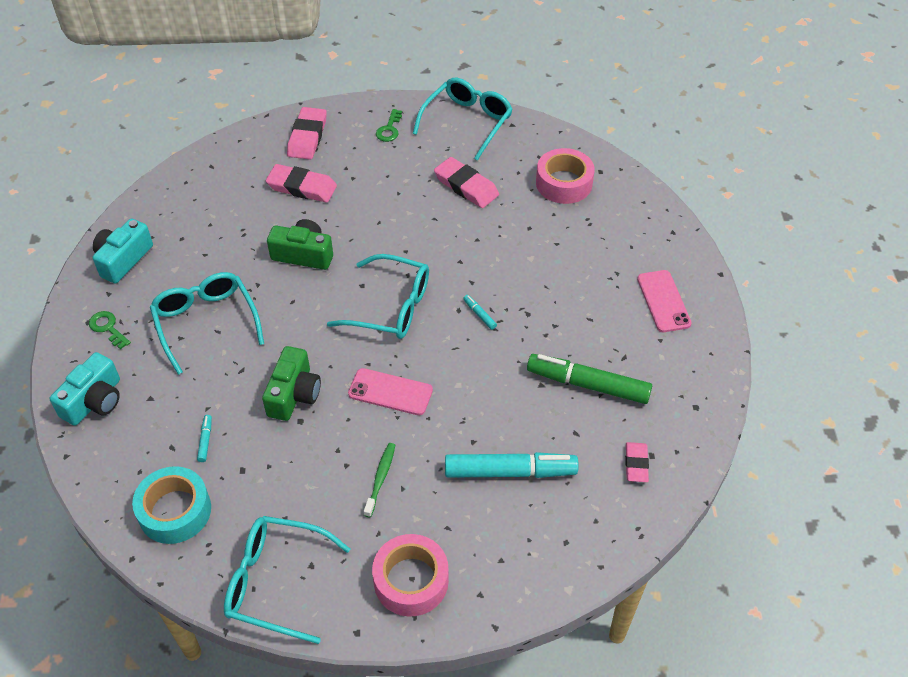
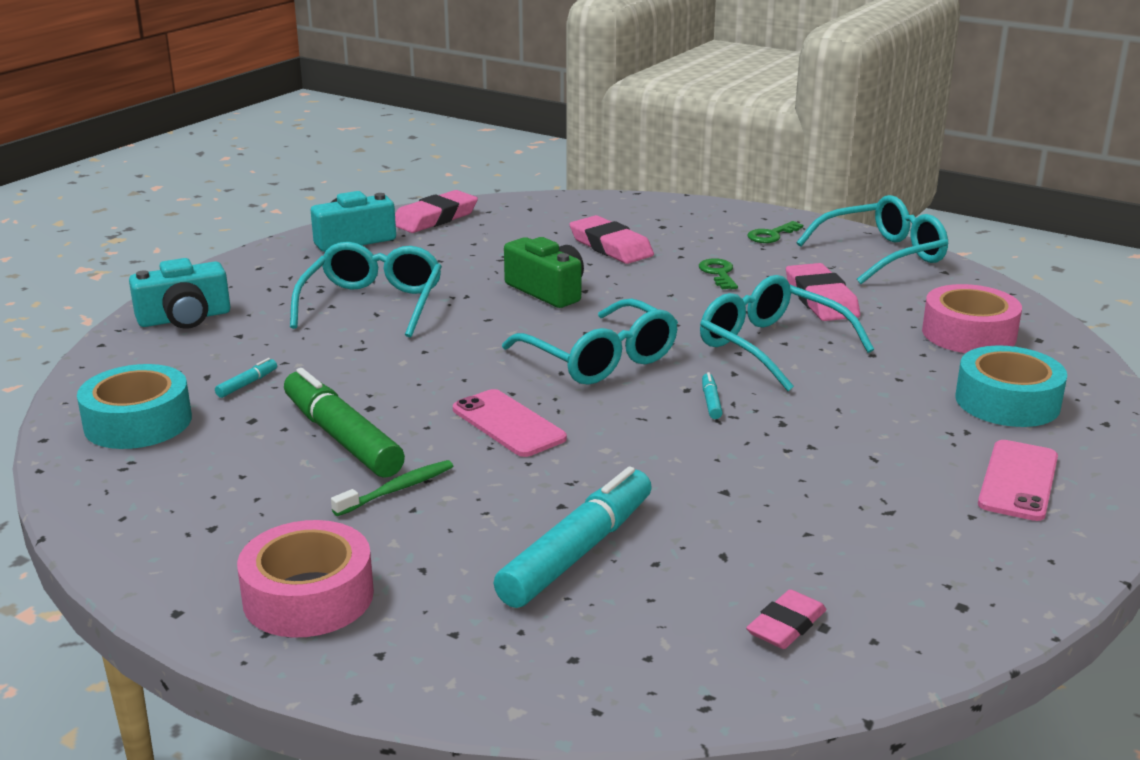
camera: 35 degrees right, 25 degrees down
(108, 328) = (271, 277): green key -> green key (718, 273)
(276, 582) = (153, 523): turquoise glasses -> turquoise glasses (771, 346)
(294, 394) = (392, 385): green camera -> none
(307, 137) = (664, 217): pink eraser -> pink eraser (435, 218)
(509, 471) = (576, 552): turquoise marker -> turquoise marker turned 90 degrees counterclockwise
(588, 385) = (799, 517): green marker -> green marker (342, 438)
(619, 237) = (1007, 402): none -> turquoise tape

